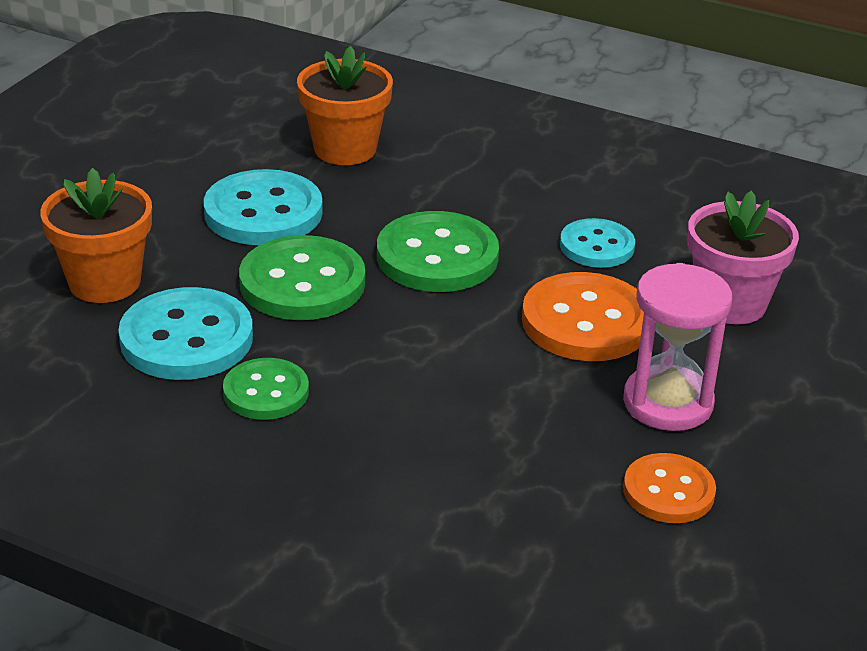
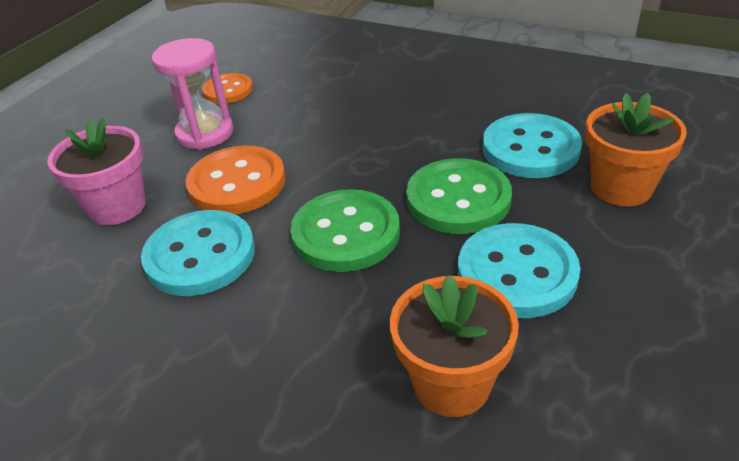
camera: 175 degrees left, 5 degrees up
(266, 392) = (462, 120): green button -> none
(597, 246) = (200, 255): turquoise button -> turquoise button, size x1.61

